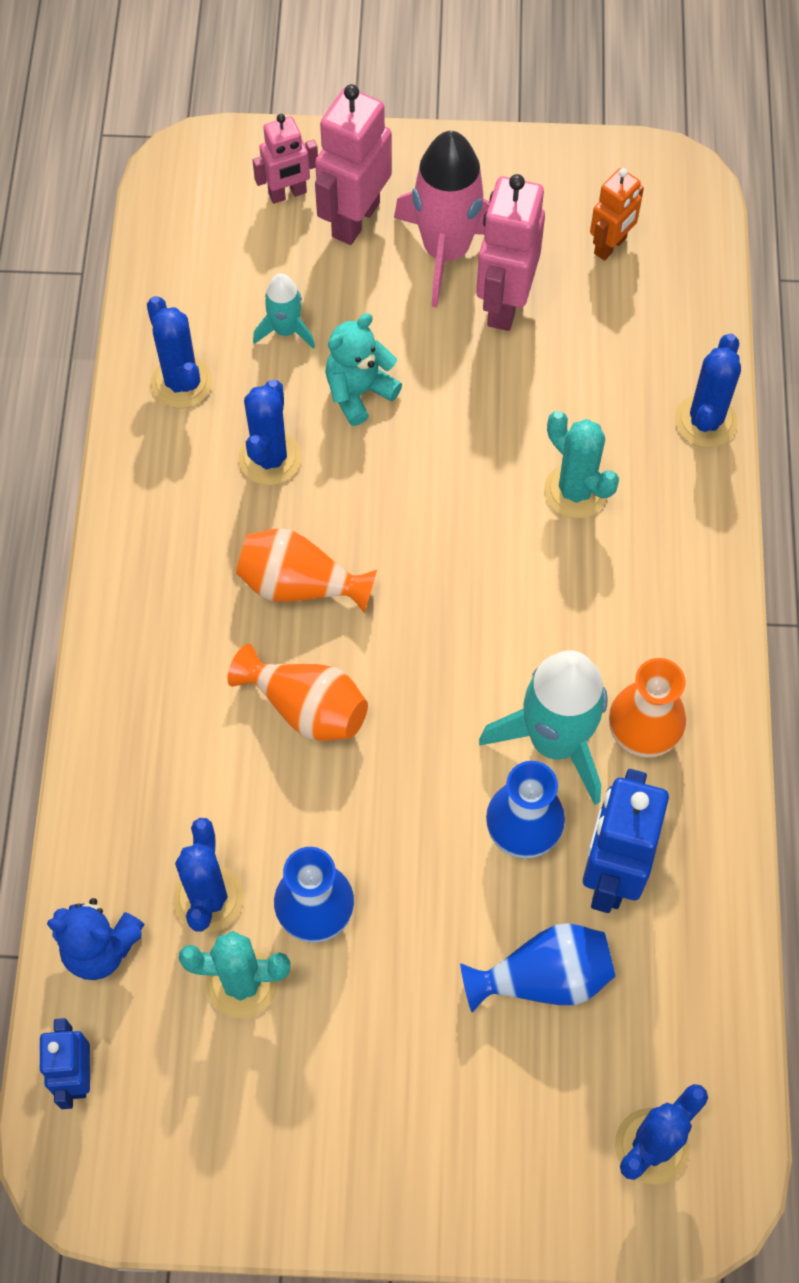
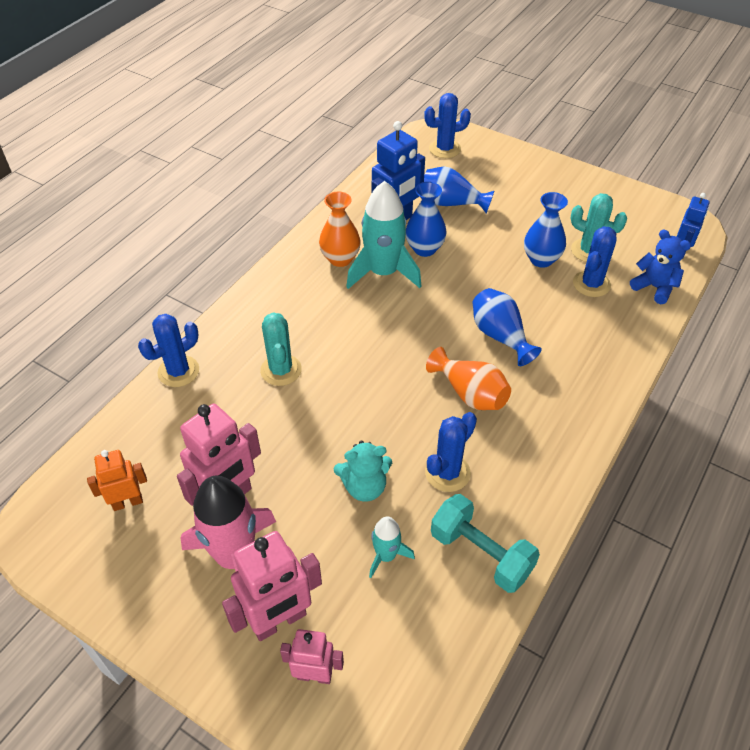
camera: 150 degrees left, 15 degrees down
(181, 382) = (481, 554): blue cactus -> turquoise dumbbell
(306, 708) = (500, 336): orange vase -> blue vase

